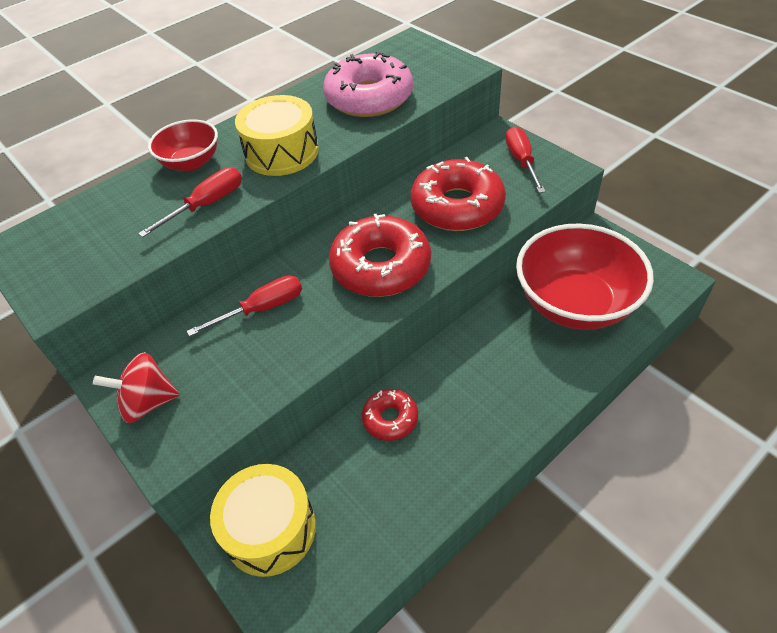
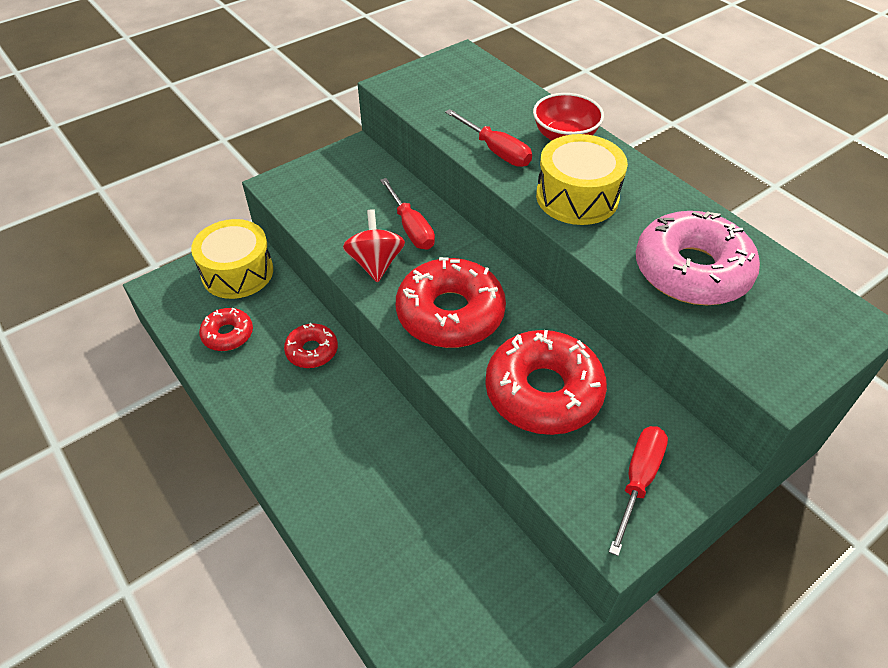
camera: 90 degrees right, 0 degrees up
(148, 402) = (328, 170): red spinning top -> red spinning top (375, 263)
(374, 511) = (228, 334): none -> red donut
(521, 161) = (638, 480): red screwdriver -> red screwdriver turned 60 degrees counterclockwise
(575, 303) = (424, 547): red bowl -> none

